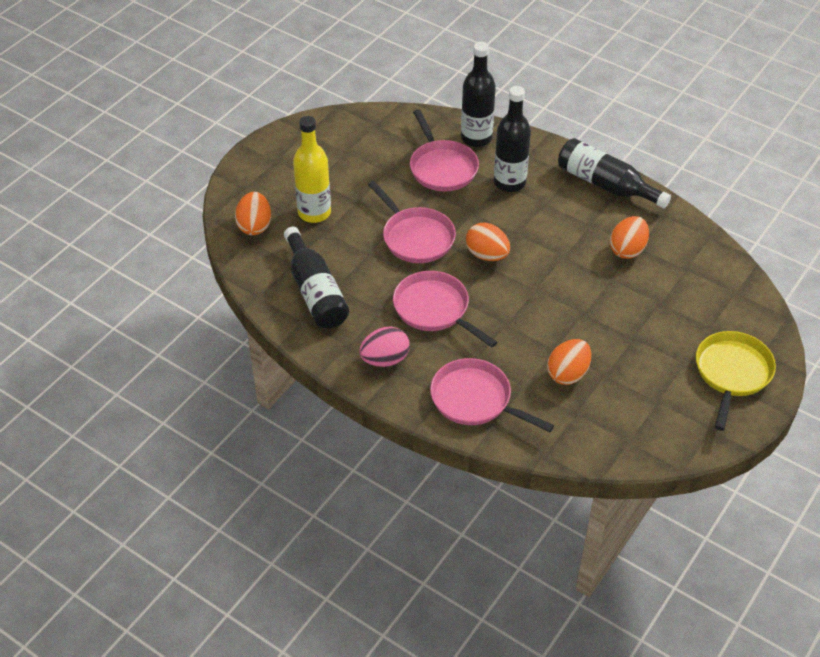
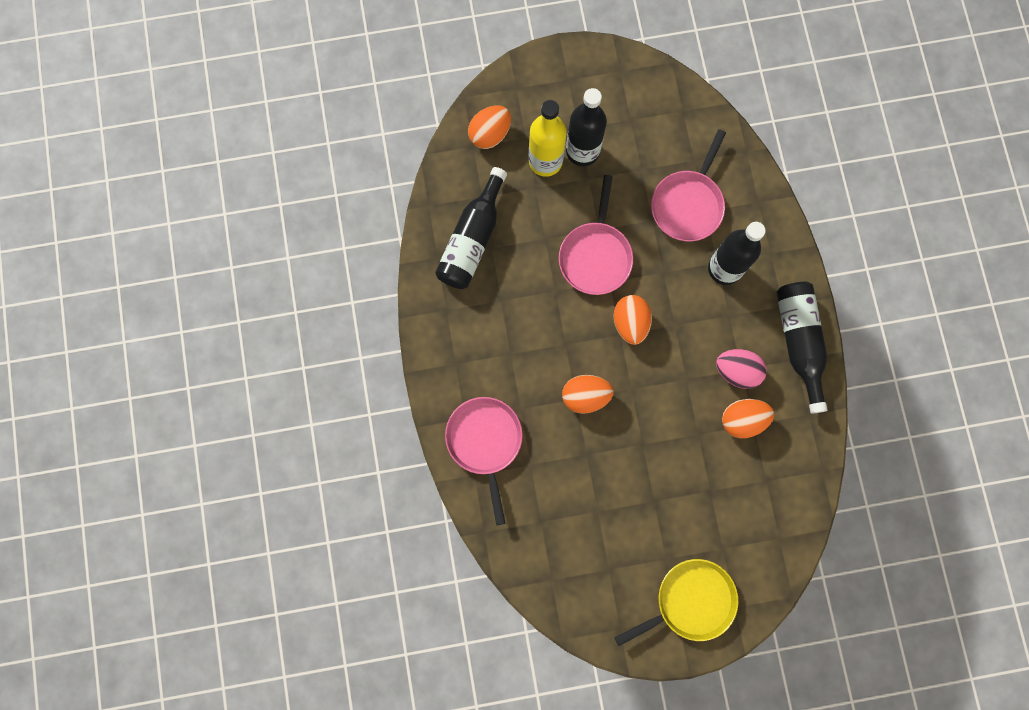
camera: 45 degrees right, 30 degrees up
(385, 359) = (459, 347): pink egg -> pink egg (737, 371)
(434, 309) = (539, 336): pink pan -> none
(476, 138) = (748, 198): black bottle -> black bottle (582, 151)
(568, 373) = (572, 484): orange egg -> orange egg (585, 396)

